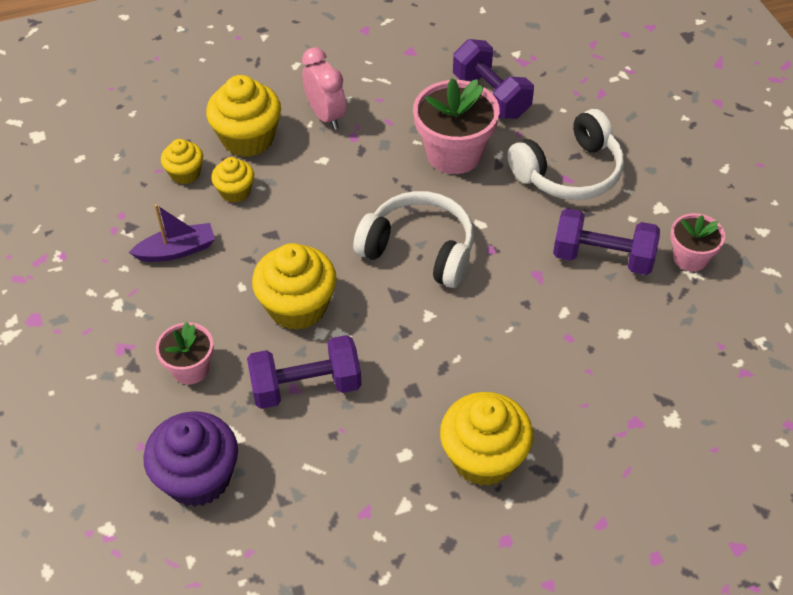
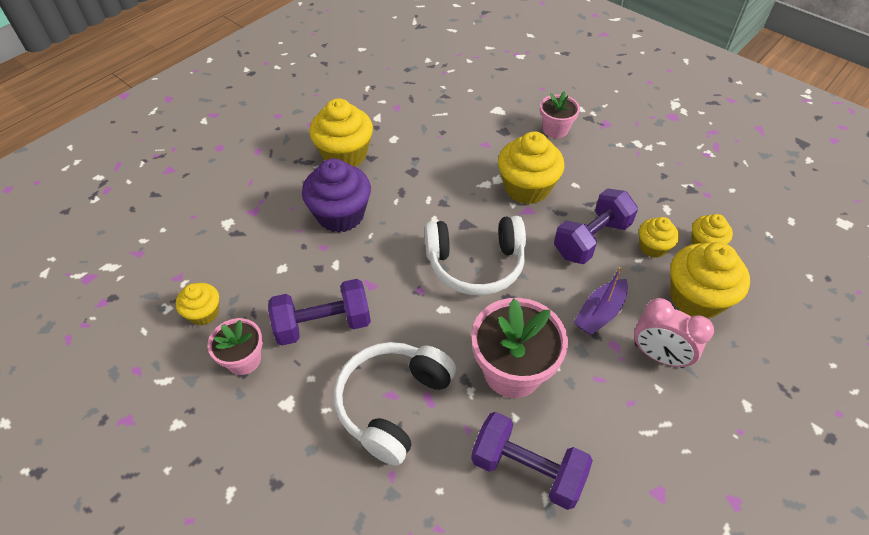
camera: 150 degrees right, 0 degrees up
(177, 250) = (642, 188): purple boat -> purple boat (600, 313)
(198, 478) = (497, 88): purple cupcake -> purple cupcake (340, 215)
(306, 387) = (479, 147): purple dumbbell -> purple dumbbell (591, 239)
(721, 319) = (204, 313): none -> yellow cupcake

